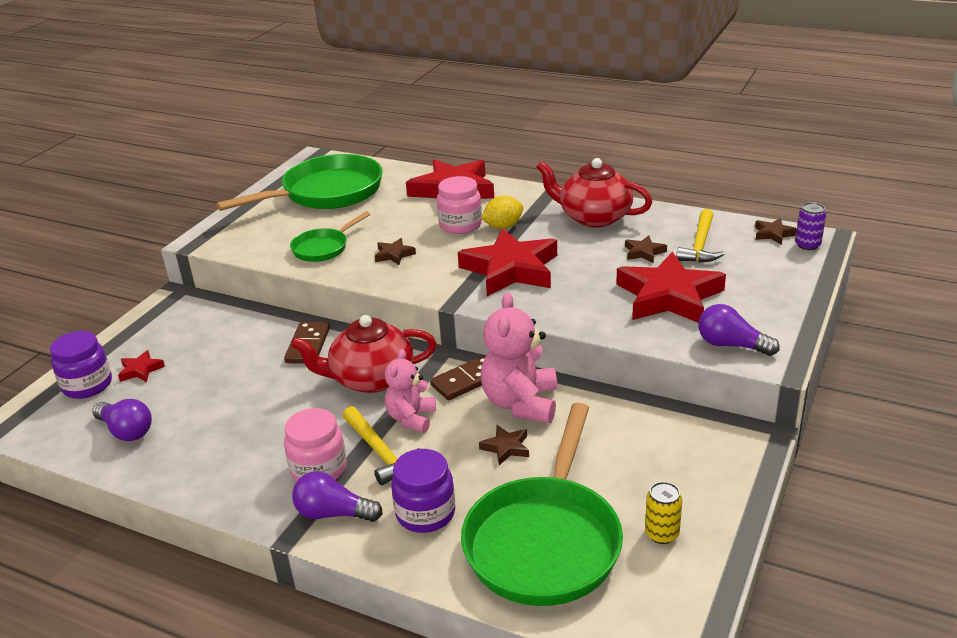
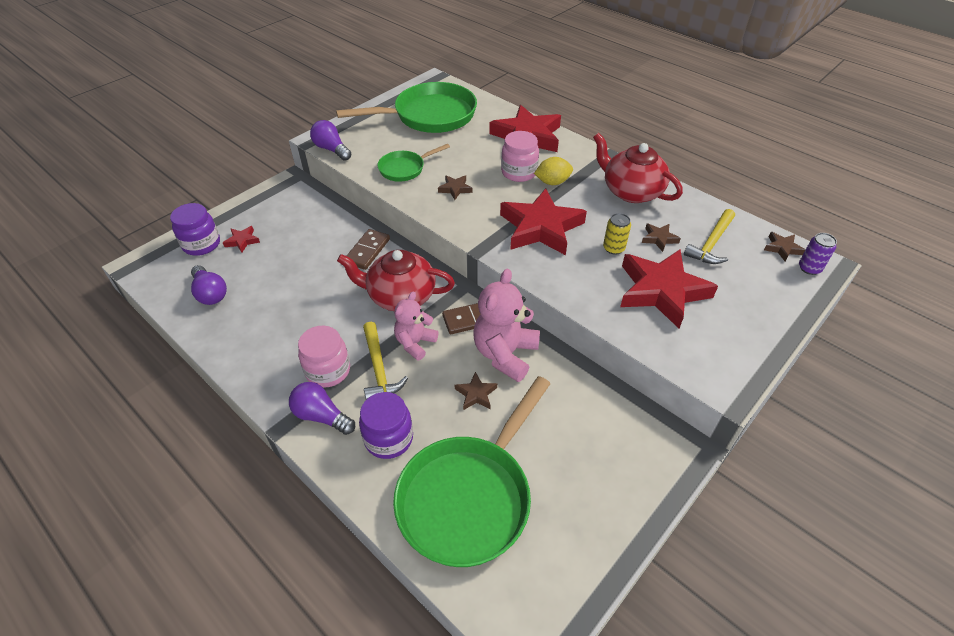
camera: 15 degrees right, 15 degrees up
(662, 534) = (566, 522): yellow can -> yellow can (613, 248)
(731, 345) = (695, 358): purple light bulb -> purple light bulb (331, 149)

